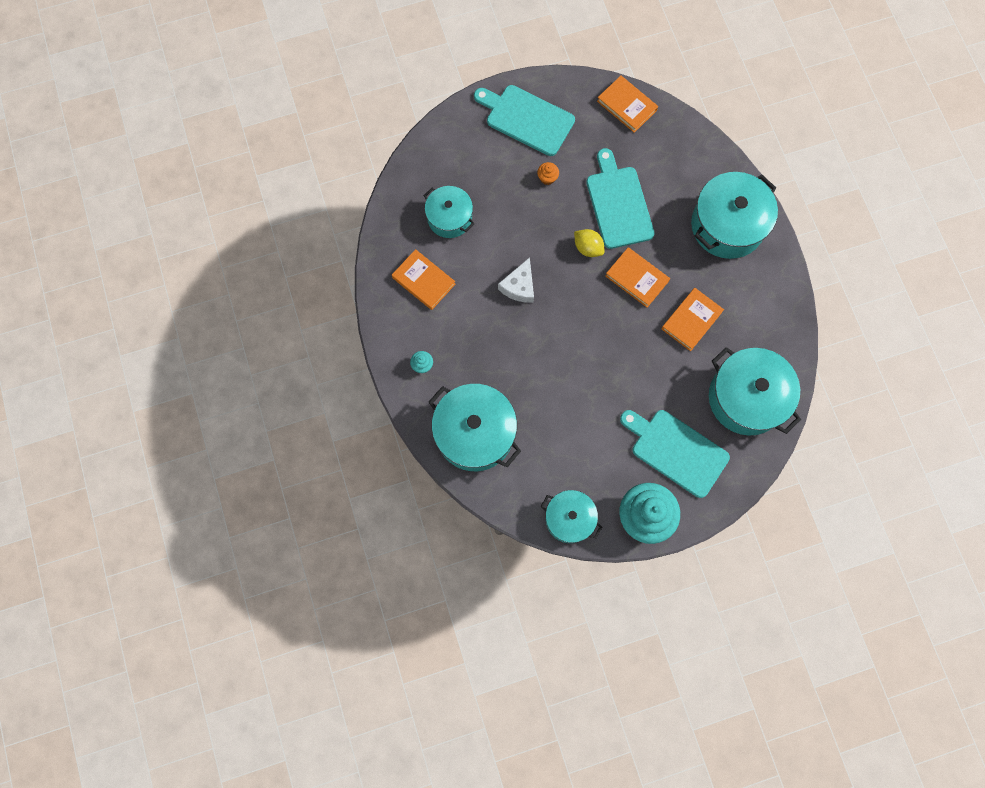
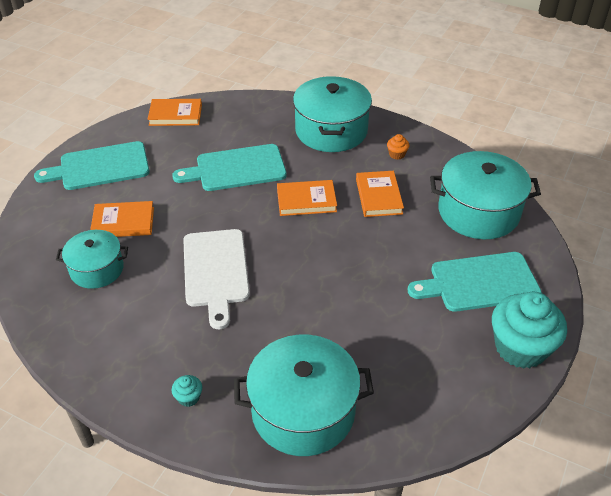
camera: 45 degrees left, 30 degrees down
(423, 281) = (119, 331): orange book -> orange book (123, 222)
(519, 286) = (215, 271): white cheese -> white cutting board
(547, 178) = (159, 189): orange cupcake -> orange cupcake (397, 154)
(569, 518) = (468, 405): turquoise pot -> none
(588, 248) = (244, 208): yellow lemon -> none
(618, 204) = (236, 168): turquoise cutting board -> turquoise cutting board turned 45 degrees counterclockwise

